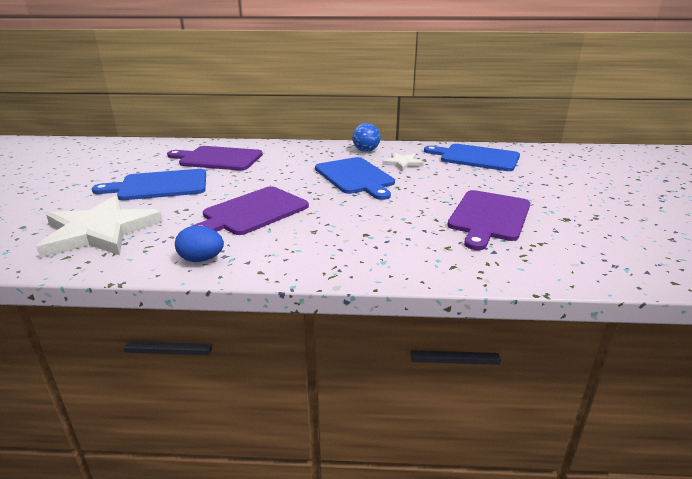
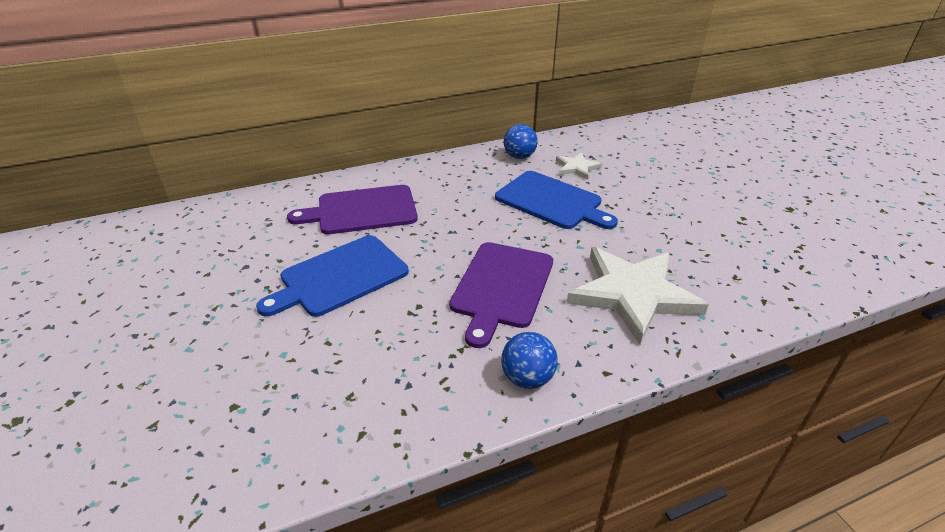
camera: 25 degrees left, 10 degrees up
(100, 231) = (354, 378): white star -> white star (633, 294)
(201, 259) = (527, 378): blue egg -> blue ball
(476, 157) = (637, 142): blue cutting board -> none
(489, 217) = (729, 225): purple cutting board -> none

